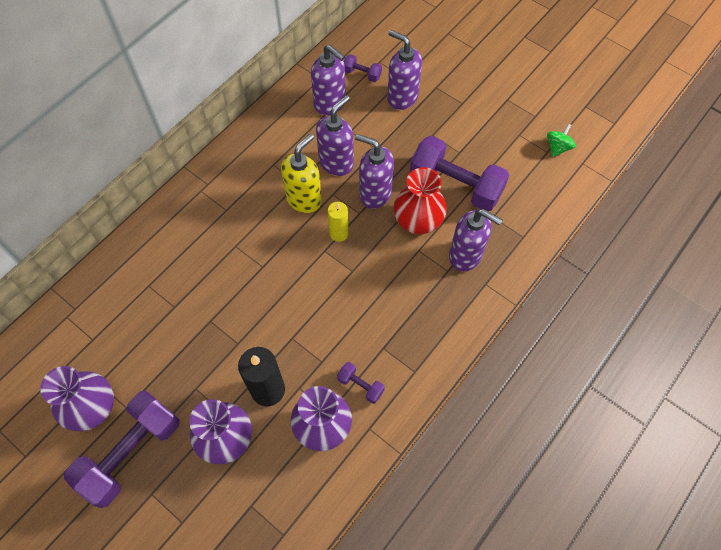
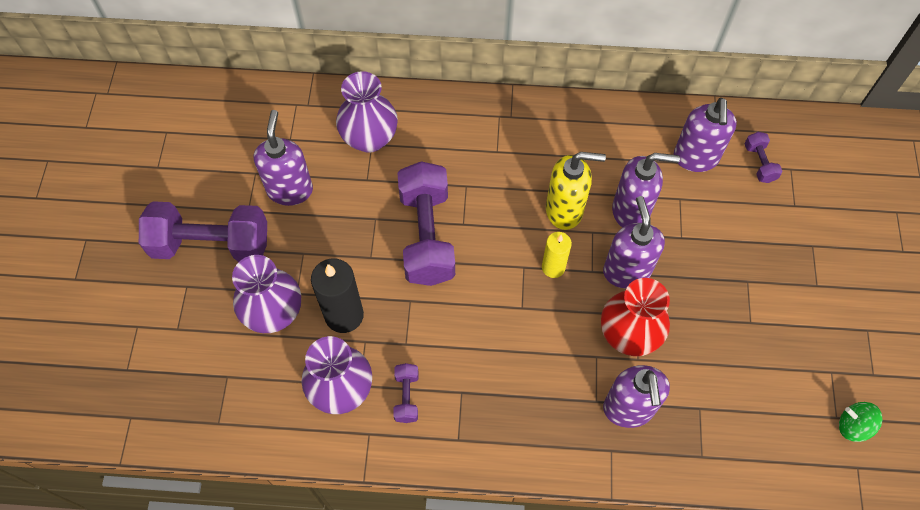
camera: 55 degrees right, 0 degrees up
(93, 408) = (230, 186): purple vase -> purple vase (369, 138)
(402, 97) = (767, 220): purple soap dispenser -> purple soap dispenser (290, 190)
(455, 185) = (705, 344): purple dumbbell -> purple dumbbell (427, 236)
(558, 147) = (853, 426): green spinning top -> green spinning top turned 150 degrees counterclockwise

